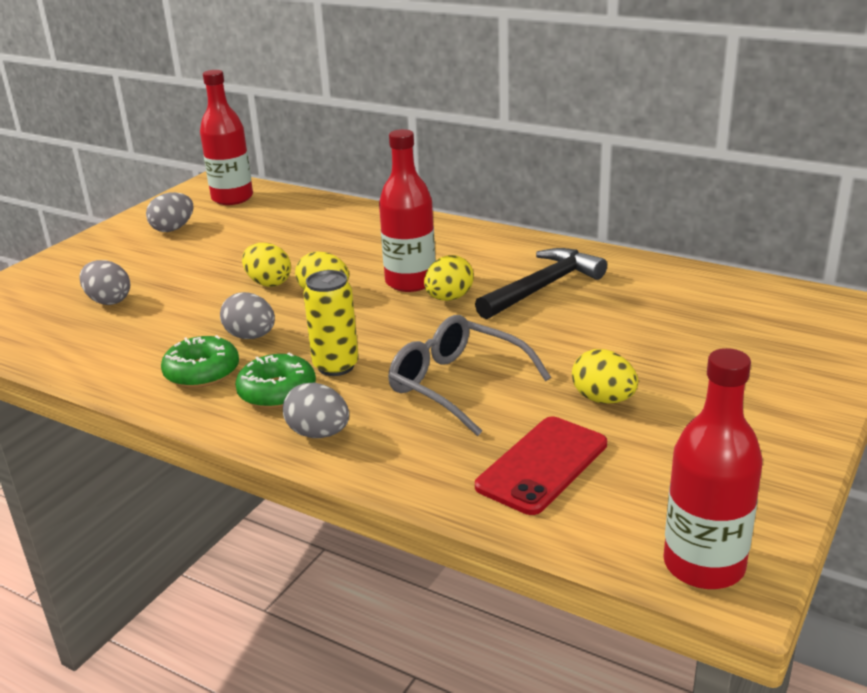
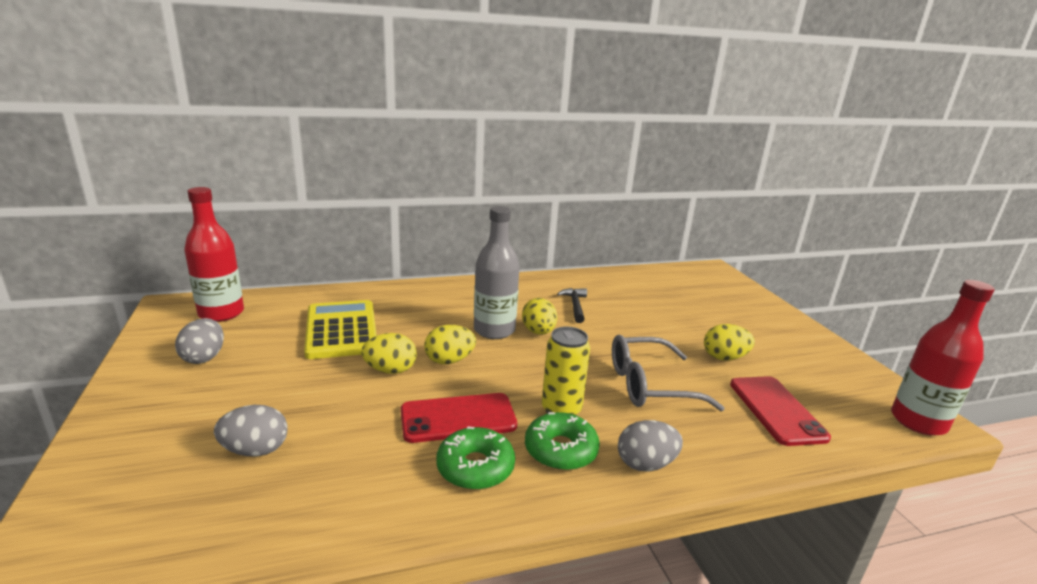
camera: 50 degrees left, 5 degrees down
(251, 336) = (458, 418): grey egg -> red phone
(289, 239) = (341, 330): none -> yellow calculator
(410, 282) = (494, 330): red bottle -> grey bottle
(543, 287) = (575, 306): black hammer -> black hammer, size x0.58

